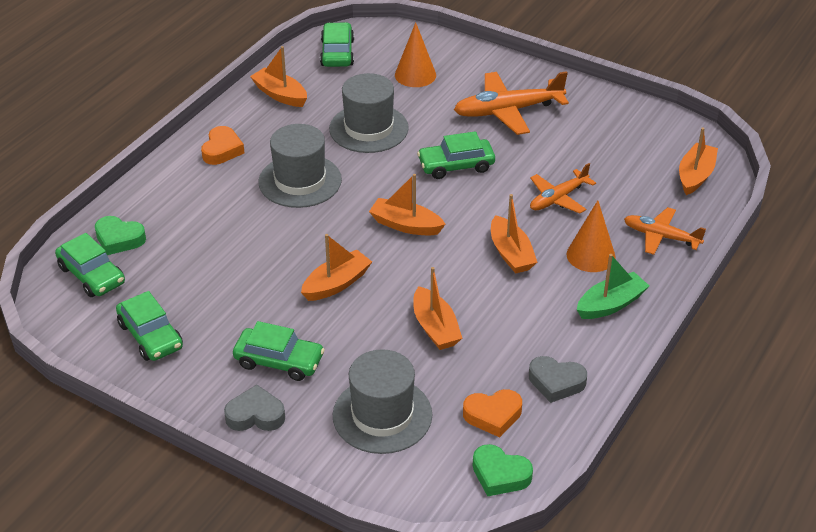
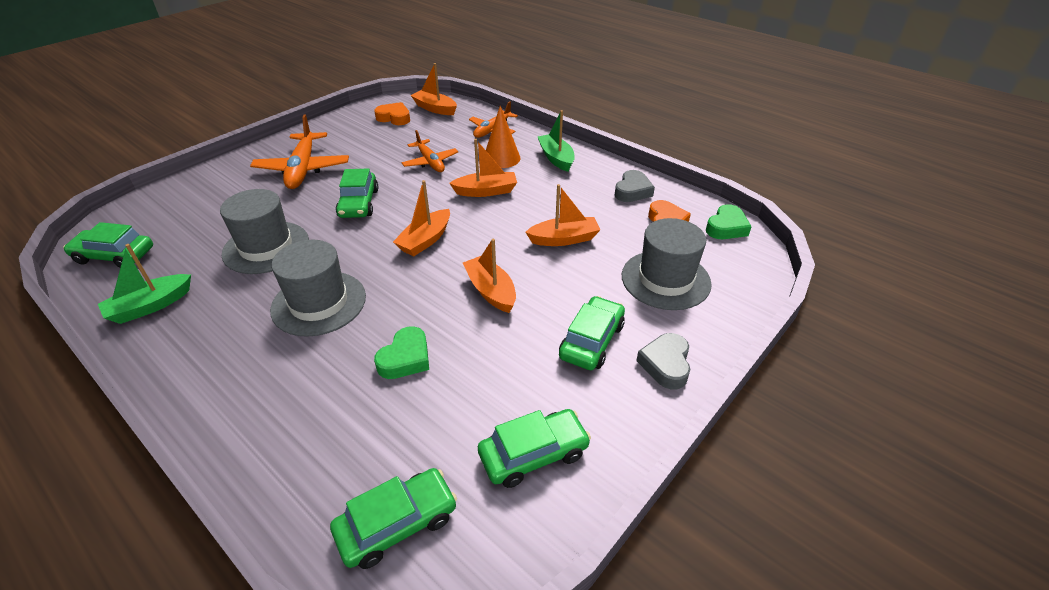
camera: 80 degrees left, 0 degrees up
(119, 239) = (335, 487): green heart -> green heart (405, 358)
(222, 150) = (216, 365): orange heart -> orange heart (394, 118)
(280, 95) = (150, 306): orange boat -> green boat
(415, 75) = (205, 210): orange cone -> none

